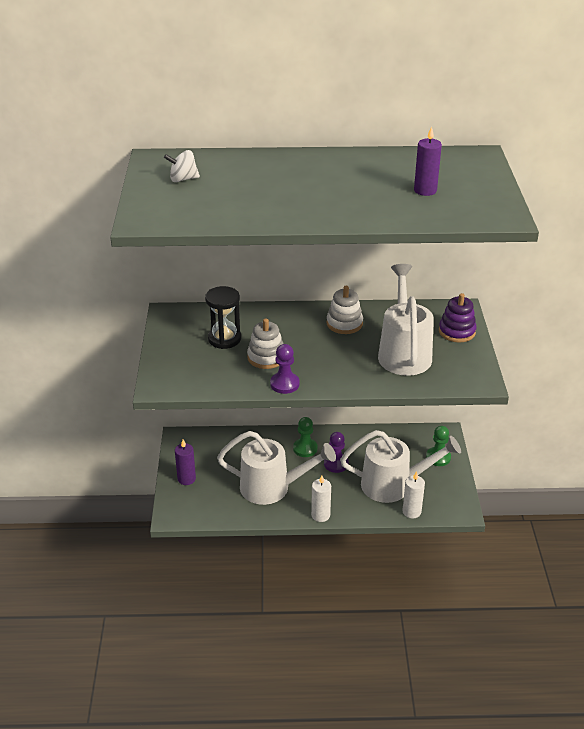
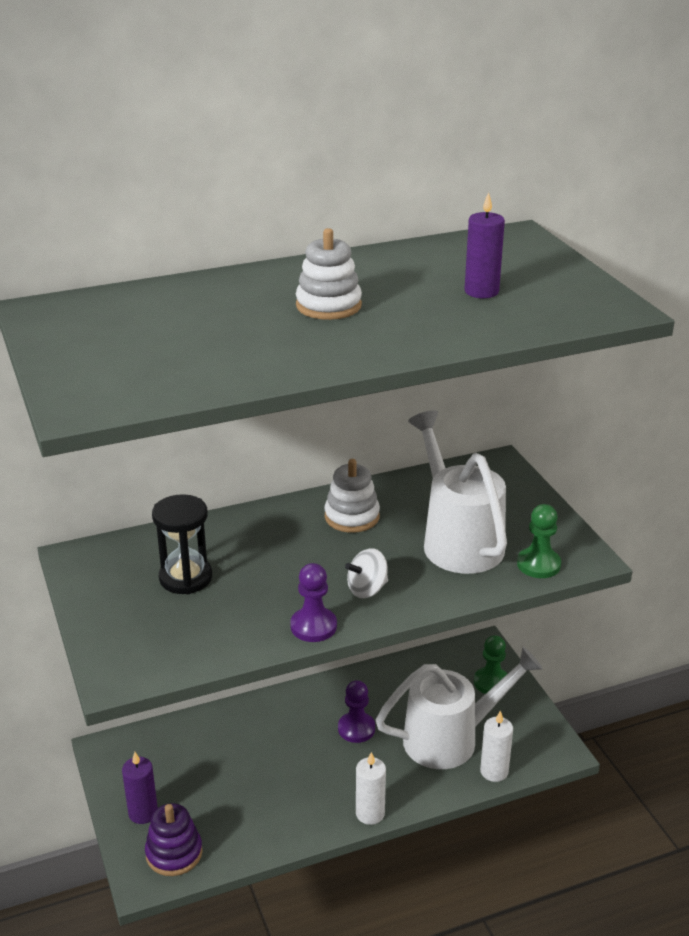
camera: 20 degrees left, 5 degrees down
(183, 179) = (108, 332): white spinning top -> white spinning top (367, 589)
(266, 357) = (264, 592): white stacking toy -> white stacking toy (328, 305)
(272, 488) = (281, 790): white watering can -> none
(305, 448) = (302, 717): green pawn -> green pawn (538, 564)
(457, 331) = (511, 495): purple stacking toy -> purple stacking toy (174, 853)

